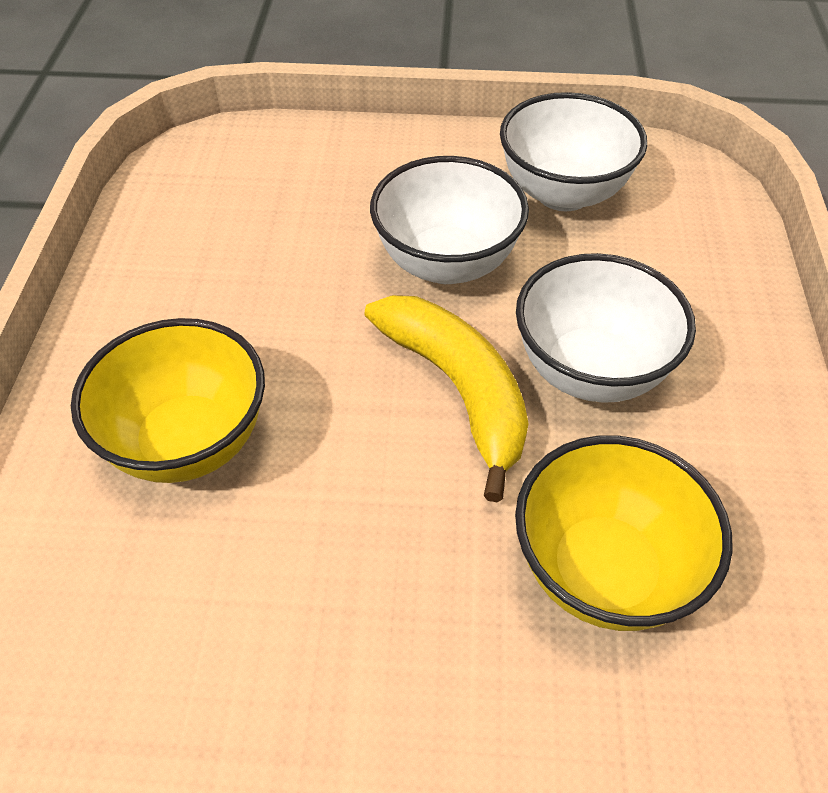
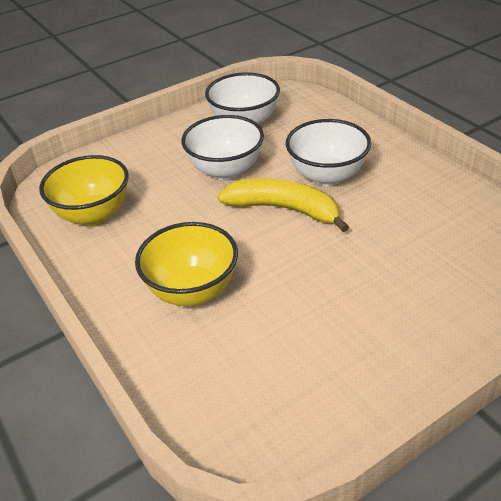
camera: 35 degrees left, 10 degrees down
(604, 570) = (403, 232): yellow bowl -> yellow bowl (93, 214)

